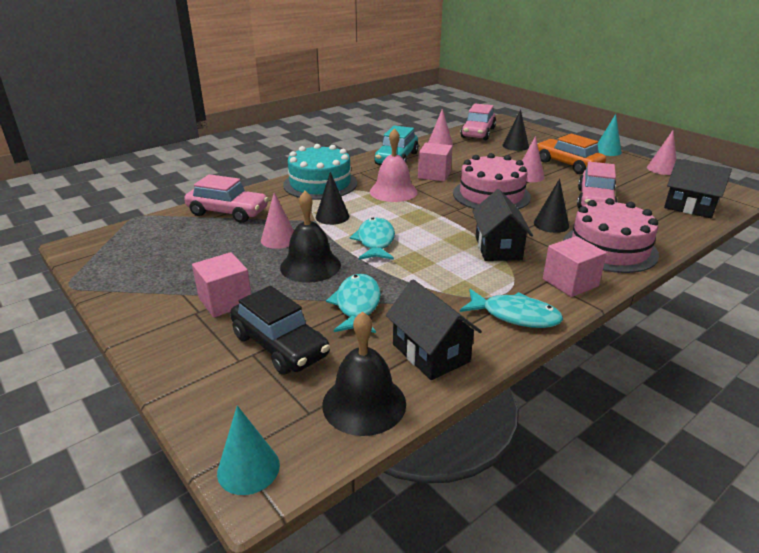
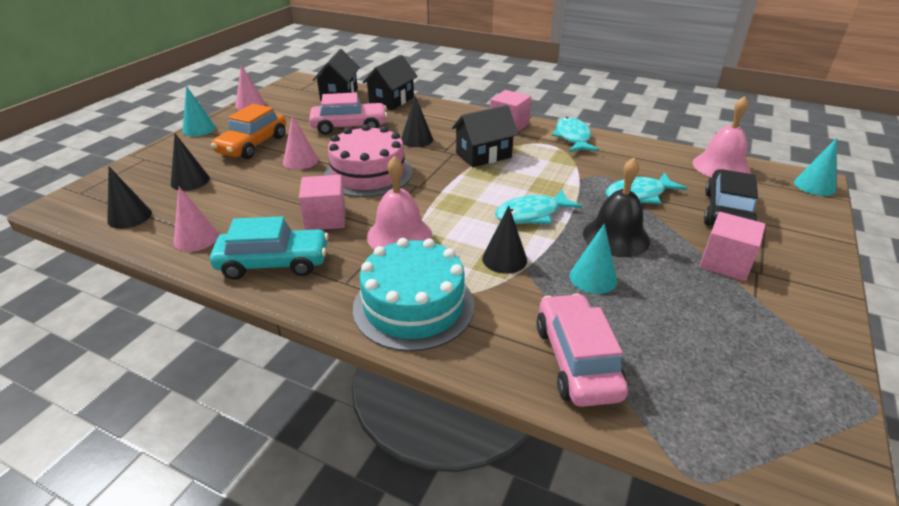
camera: 115 degrees left, 5 degrees up
(279, 239) = (593, 278): pink cone -> turquoise cone
(364, 403) = (721, 167): black bell -> pink bell
(430, 353) = (649, 157): black house -> black house (391, 100)
(478, 133) = (129, 217): pink car -> black cone
(609, 248) = (442, 117): pink cake -> none

